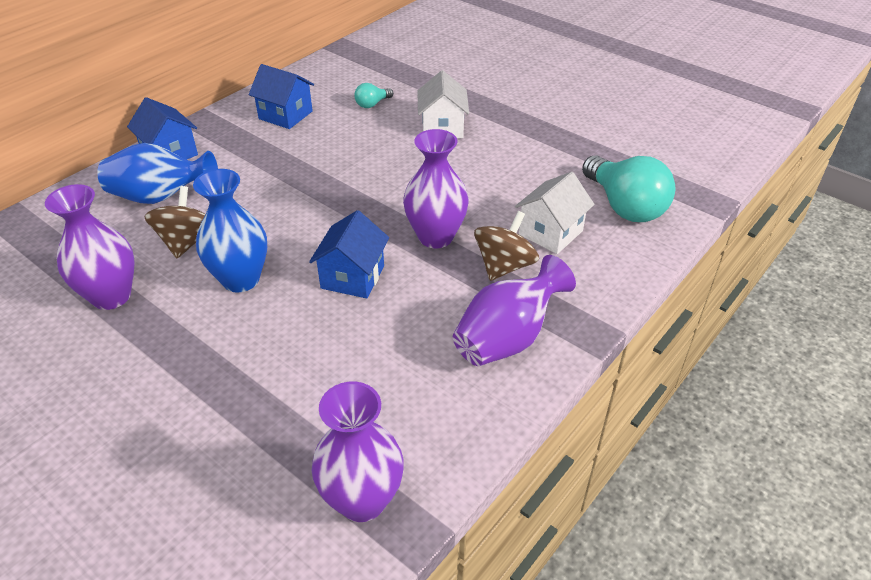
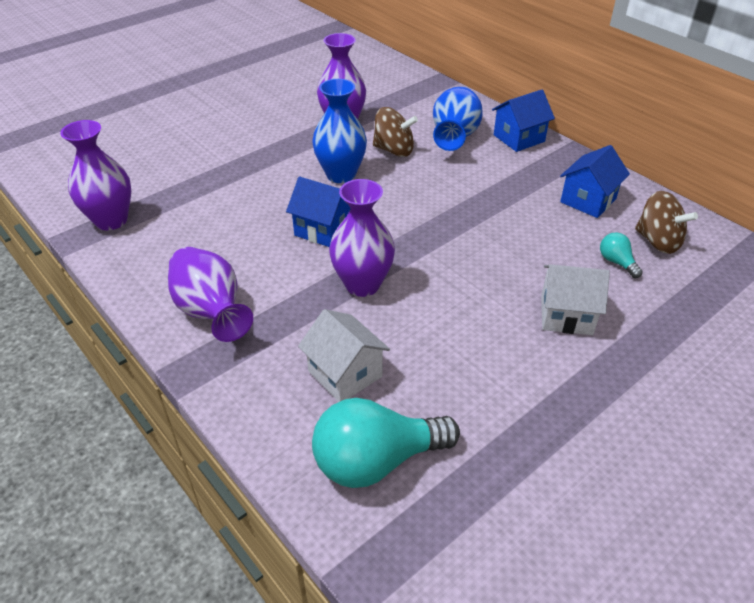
camera: 100 degrees right, 0 degrees up
(504, 266) = (304, 326): brown spinning top -> brown spinning top (658, 241)

